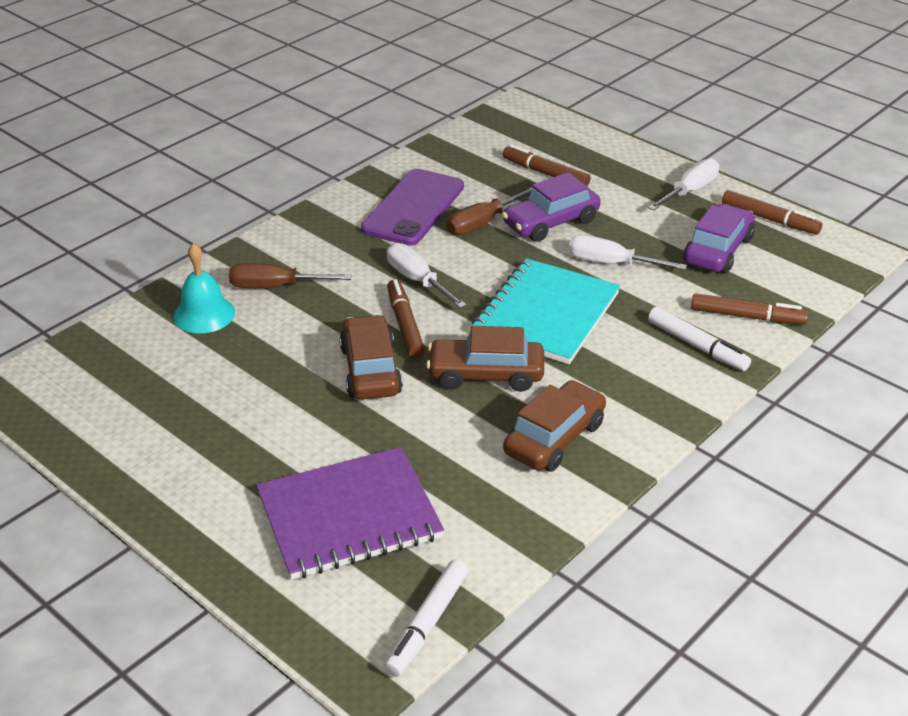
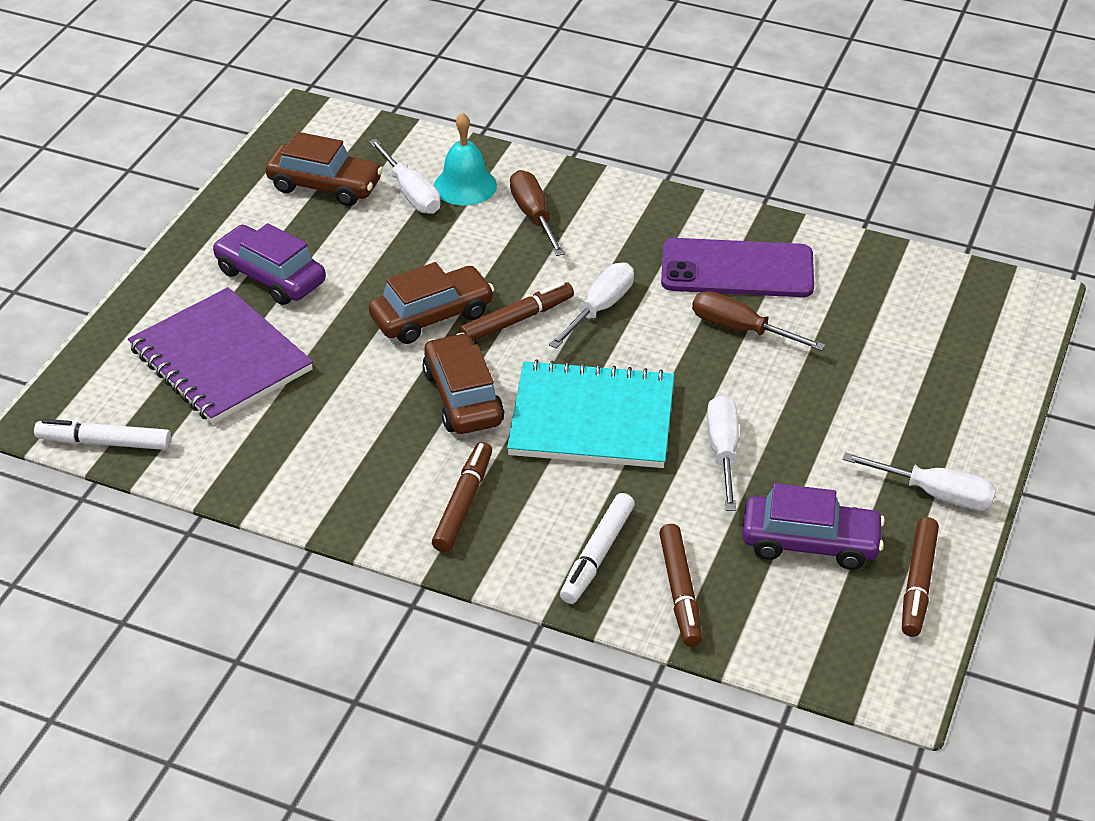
camera: 70 degrees right, 5 degrees up
(188, 347) = (410, 193): none -> white screwdriver
(545, 173) = (885, 355): brown marker -> brown marker (463, 503)
(551, 223) = (777, 384): purple car -> purple car (270, 277)
(554, 438) = (383, 470): brown car -> brown car (325, 185)

